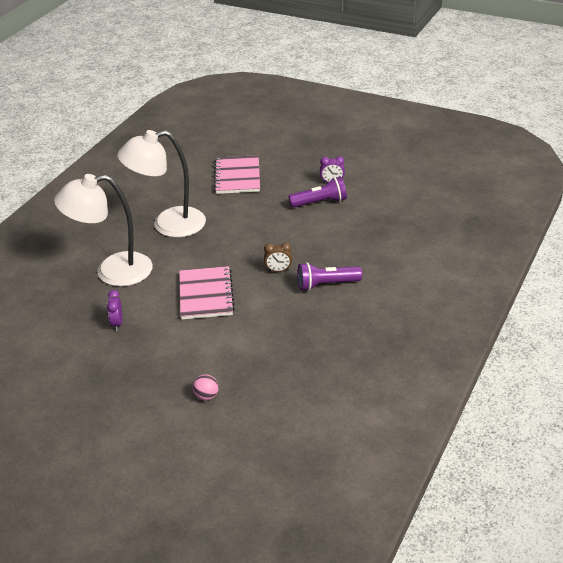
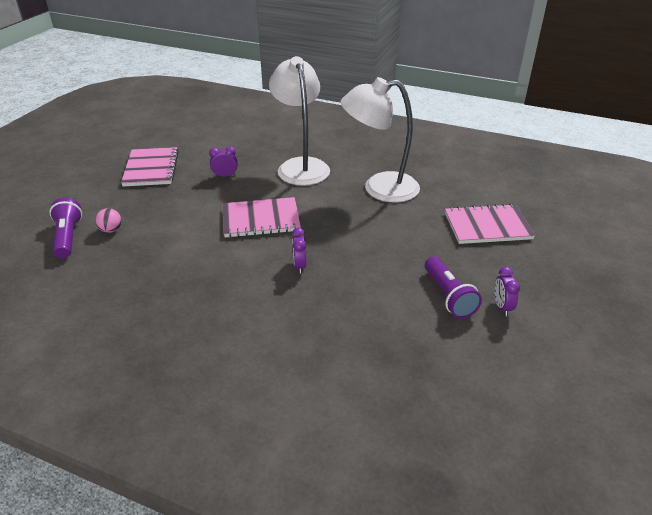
camera: 85 degrees right, 0 degrees up
(82, 384) = (151, 168): none -> pink notebook
(168, 225) = (379, 188): white lamp -> white lamp turned 75 degrees counterclockwise
(278, 270) = (299, 266): brown clock -> purple clock
(326, 284) = (270, 305): purple flashlight -> purple flashlight (68, 237)

